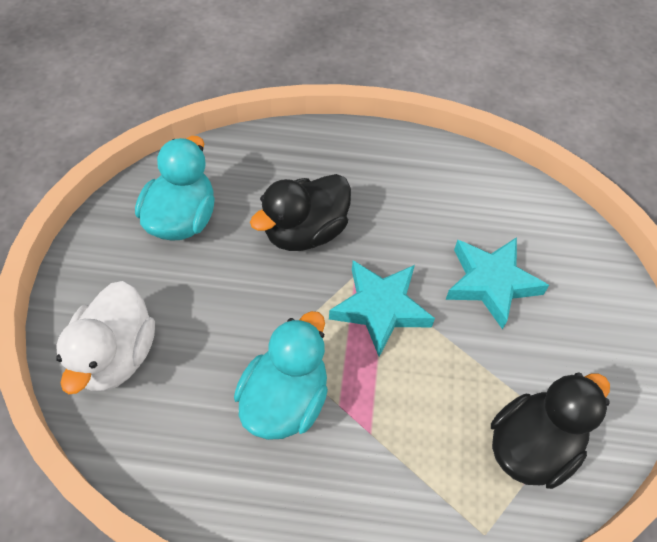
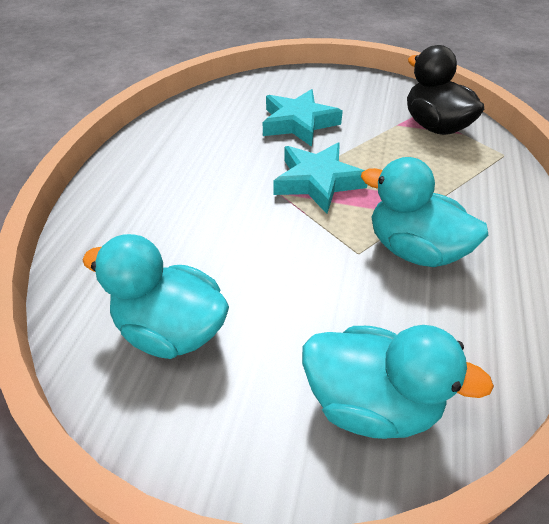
camera: 80 degrees left, 10 degrees down
(116, 356) = (371, 402): white duck -> turquoise duck
(305, 232) = (221, 222): black duck -> none

